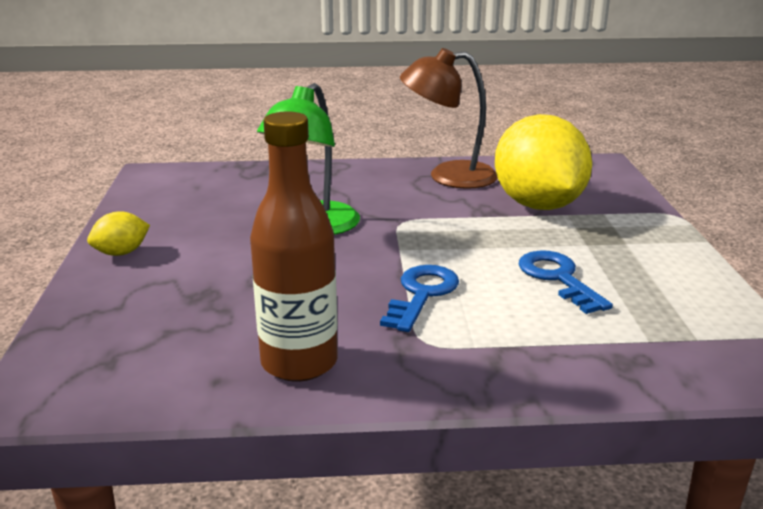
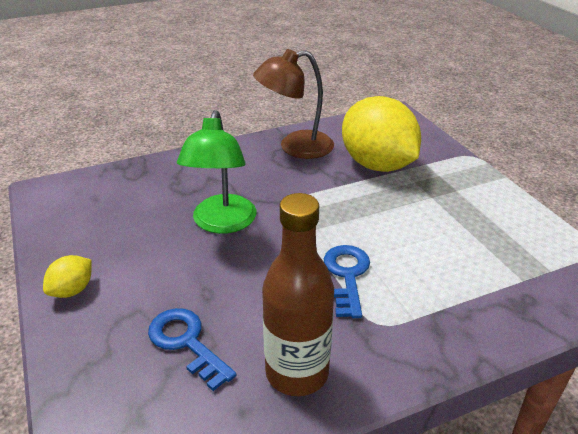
camera: 20 degrees left, 10 degrees up
(558, 278) = (432, 236): blue key -> blue key (187, 343)

